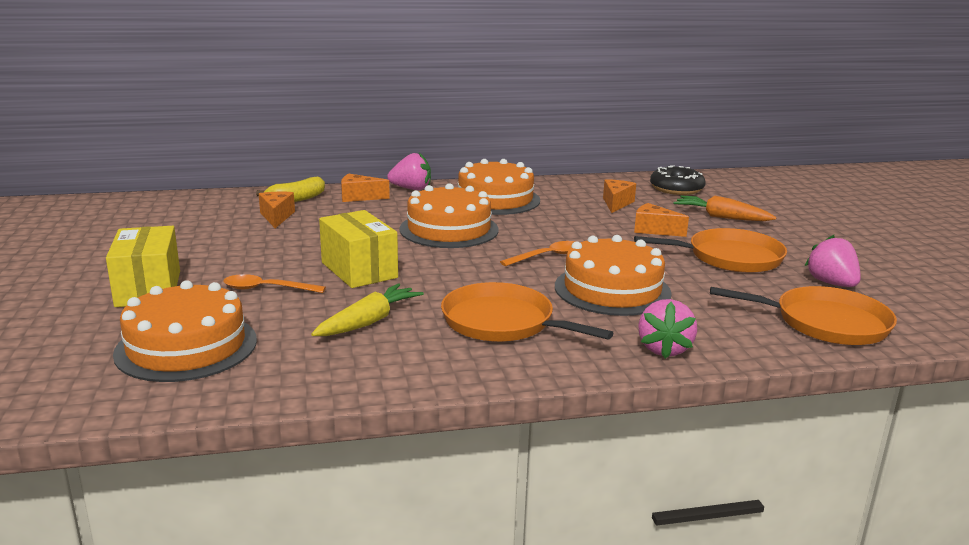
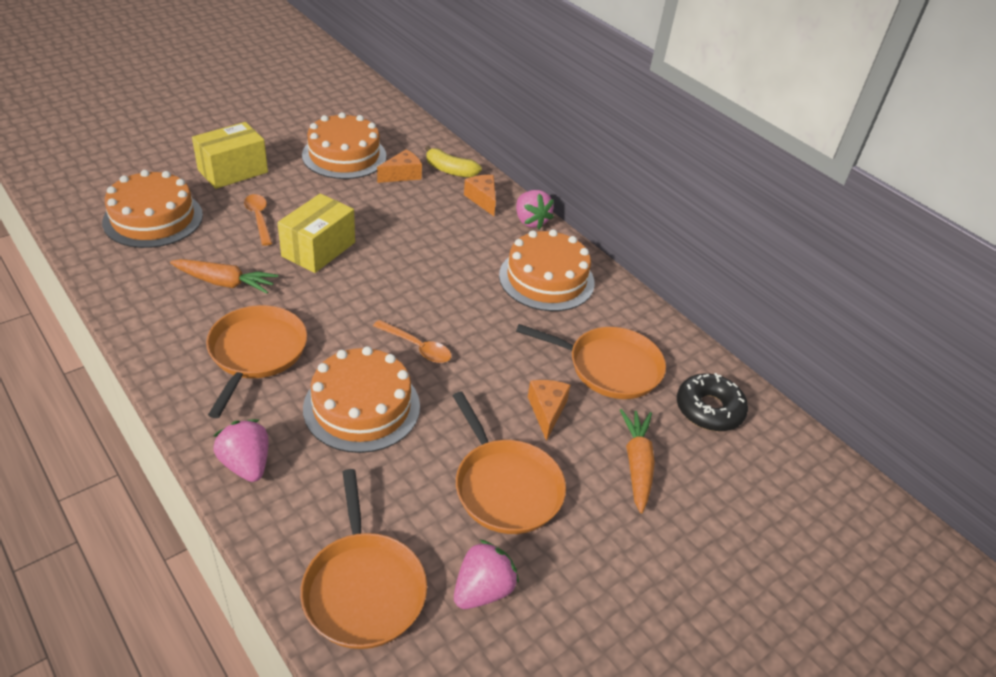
camera: 60 degrees right, 20 degrees up
(368, 322) = (225, 283): yellow carrot -> orange carrot
(449, 229) = (442, 271): orange cake -> orange cake (344, 155)
(616, 203) = (609, 367): orange cheese -> orange pan
(664, 349) = (246, 464): pink strawberry -> pink strawberry turned 75 degrees clockwise

